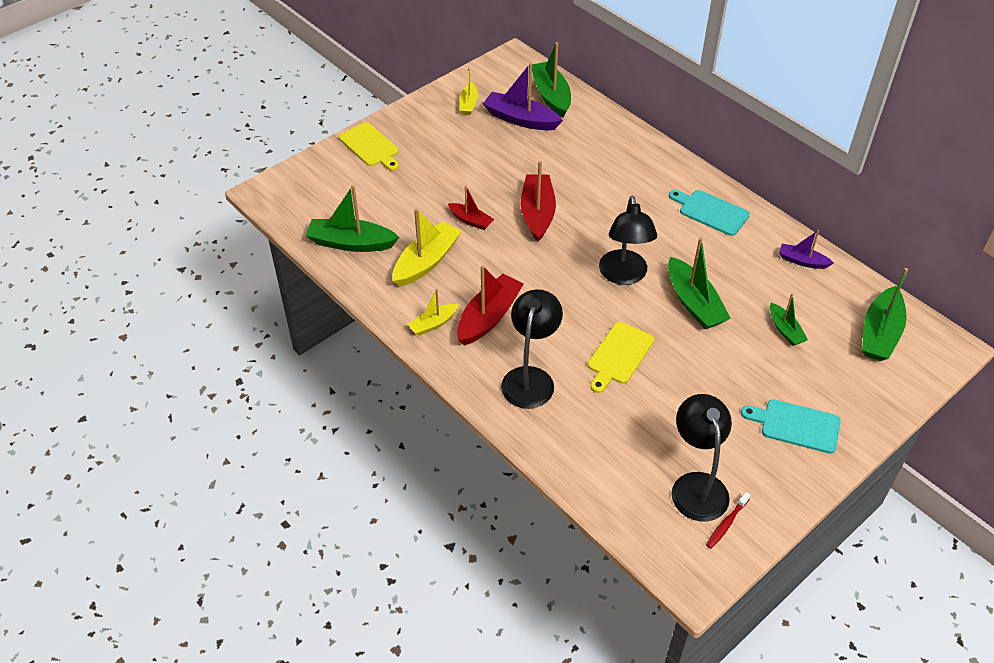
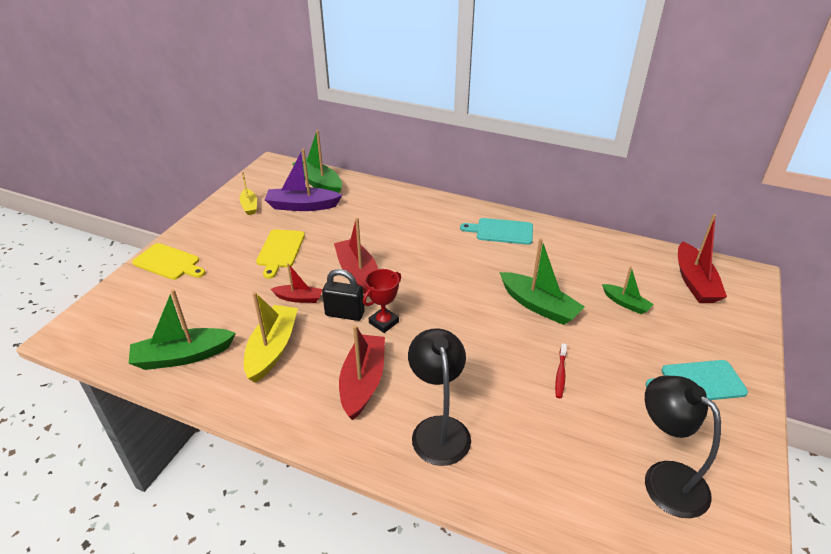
camera: 25 degrees left, 10 degrees down
(433, 324) = (309, 409): yellow boat -> none
(504, 250) = (345, 314): none -> black padlock
(535, 270) = (384, 322): none -> red trophy
(619, 355) = (507, 375): yellow cutting board -> yellow cutting board (280, 250)
(624, 275) = (465, 302): black lamp -> none
(726, 523) = (721, 507): red toothbrush -> red toothbrush (560, 374)
(802, 261) = (596, 247): purple boat -> none
(880, 333) = (694, 282): green boat -> red boat

